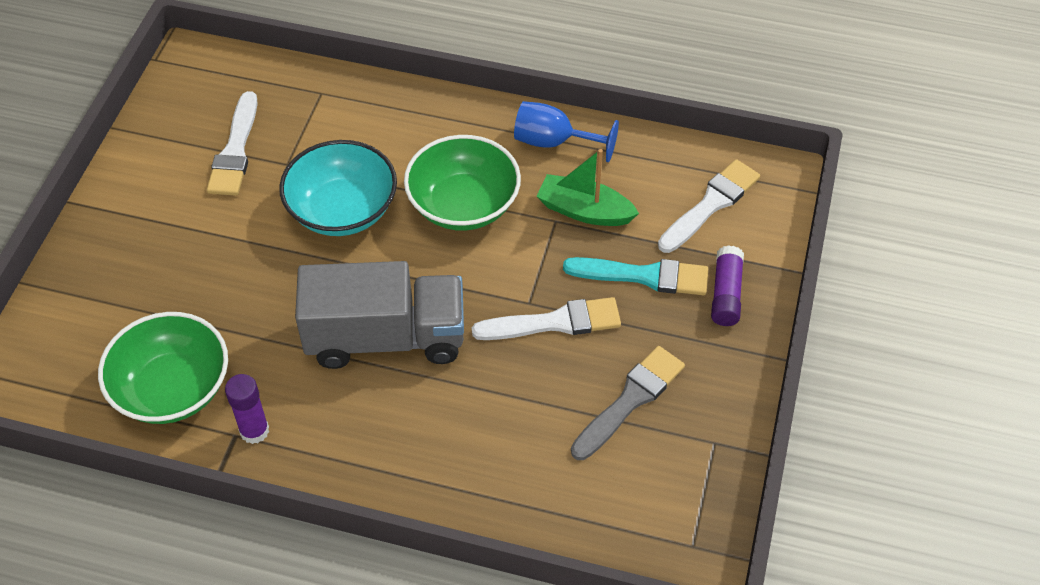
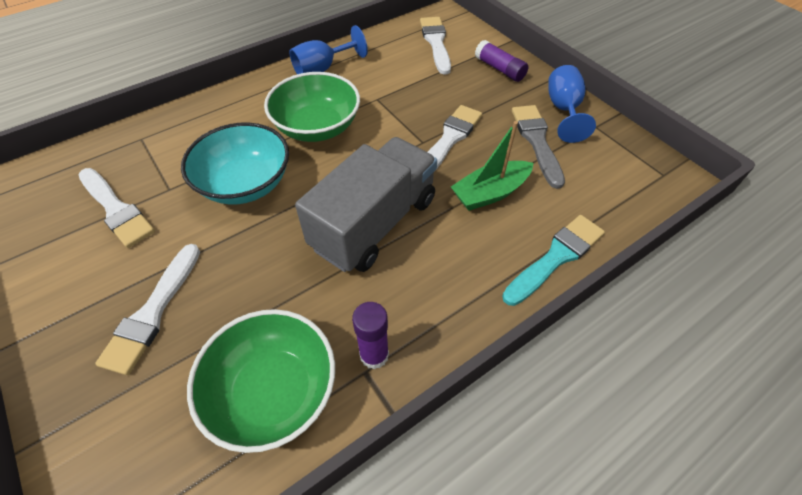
camera: 50 degrees left, 0 degrees up
(170, 261) = (153, 312): none -> white brush
(584, 211) = (384, 85): green boat -> green boat (490, 193)
(644, 276) = (455, 89): turquoise brush -> turquoise brush (556, 257)
(712, 396) = (563, 110): none -> blue goblet

